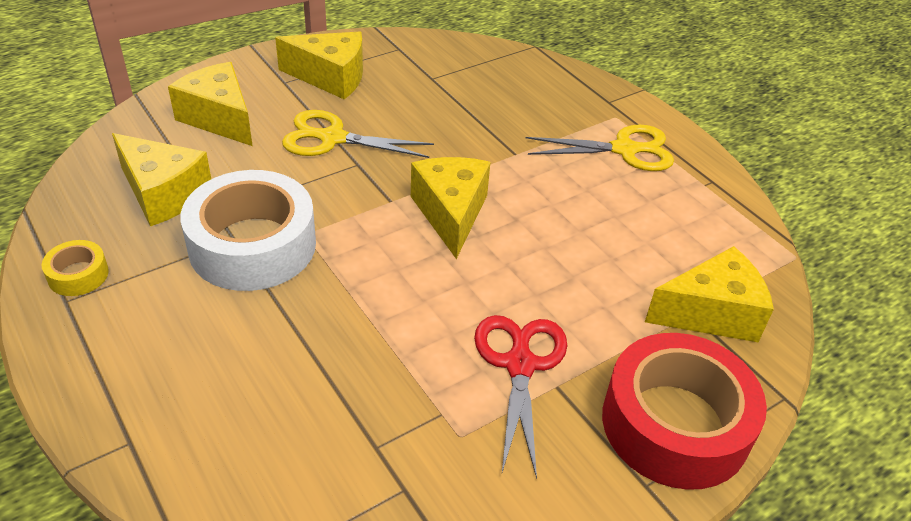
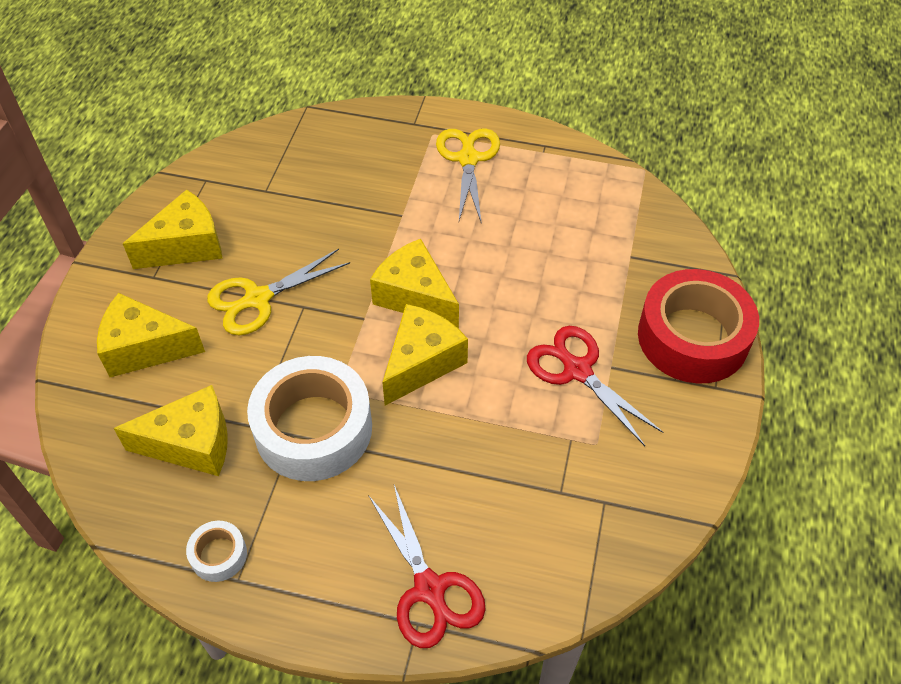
camera: 40 degrees left, 10 degrees up
(78, 275) = (218, 555): yellow tape -> white tape
(172, 427) = (430, 590): none -> red scissors
(625, 150) = (468, 158): yellow scissors -> yellow scissors turned 45 degrees counterclockwise
(711, 313) = (639, 247): yellow cheese -> yellow cheese (422, 362)

